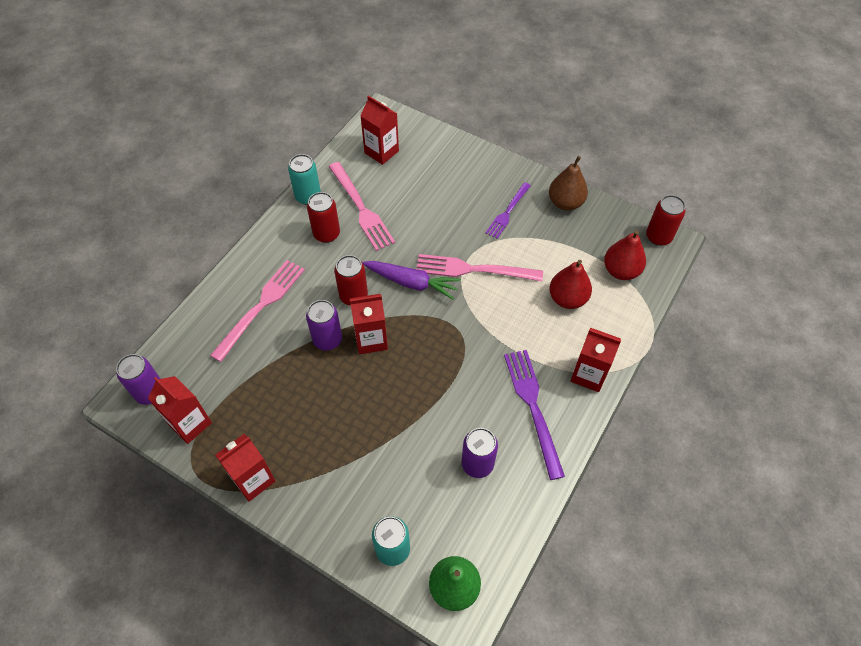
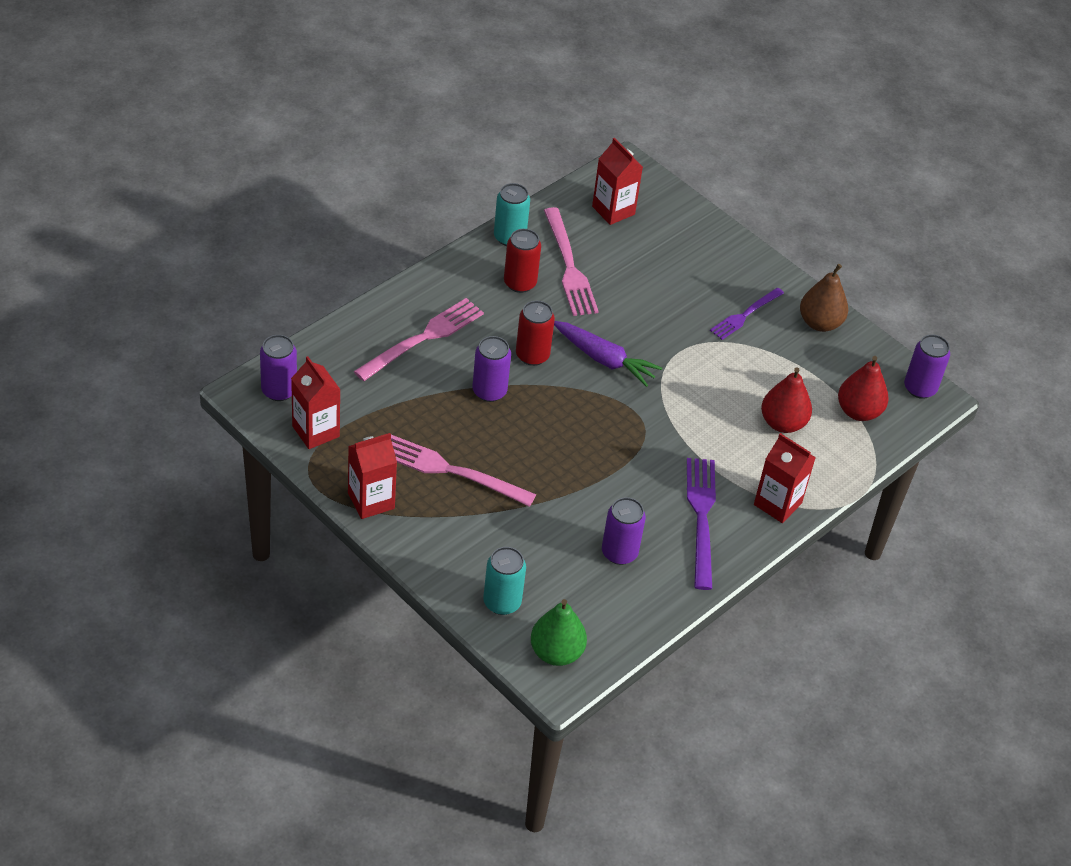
camera: 10 degrees right, 10 degrees down
(371, 339) = (539, 404): red carton -> none
(472, 269) = (680, 364): pink fork -> pink fork (449, 470)
(658, 237) = (920, 388): red can -> purple can

